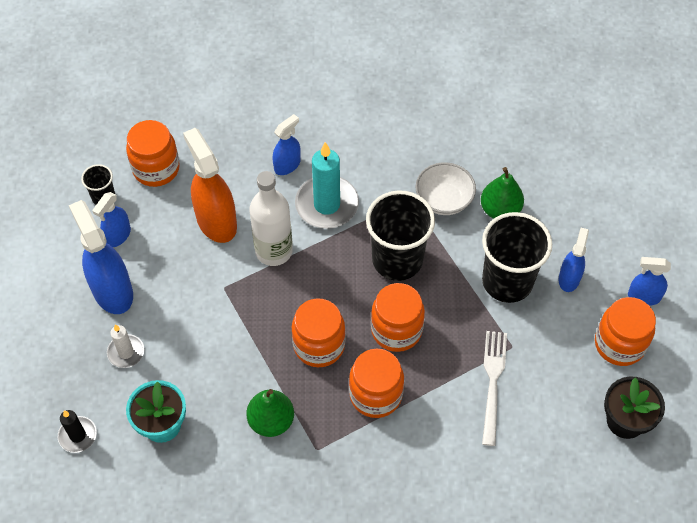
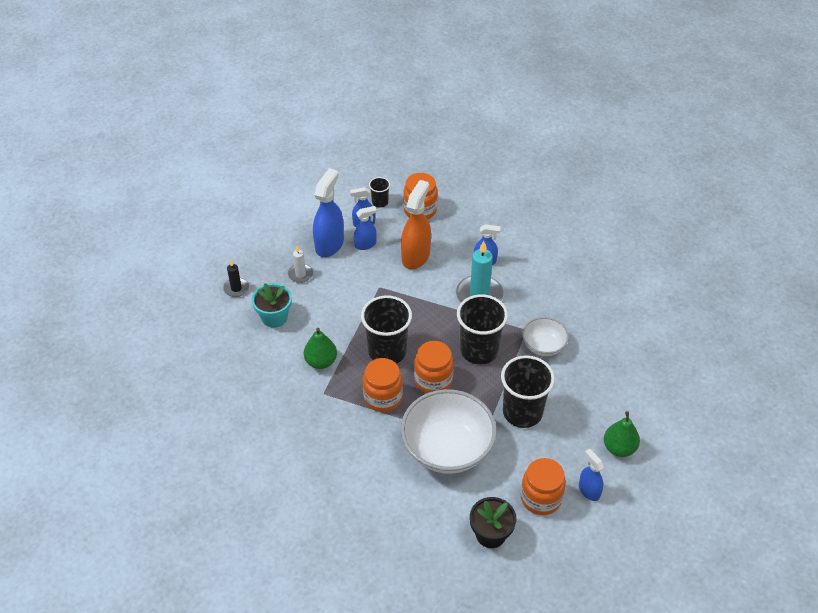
camera: 50 degrees right, 10 degrees down
(274, 251) = (424, 292): white bottle -> none
(319, 345) = (387, 351): orange jar -> black cup
(493, 382) = (447, 448): white fork -> white bowl
(500, 210) = (567, 377): green pear -> green pear (619, 448)
(569, 278) = (558, 442): blue spray bottle -> blue spray bottle (365, 244)

